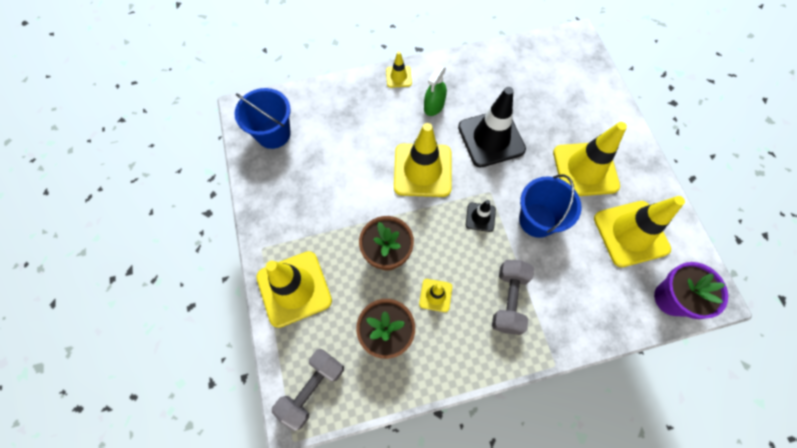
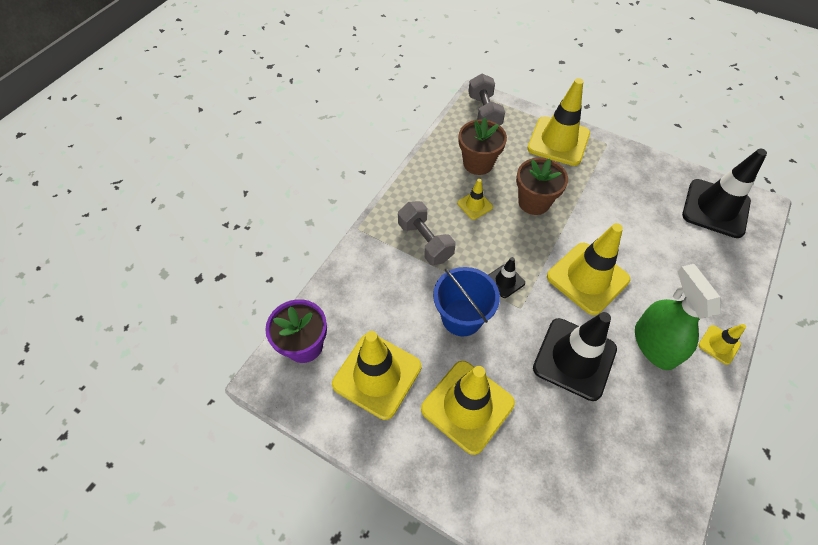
camera: 135 degrees right, 10 degrees down
(273, 134) = (715, 208): blue bucket -> black traffic cone
(434, 106) = (655, 344): green spray bottle -> green spray bottle, size x1.60

